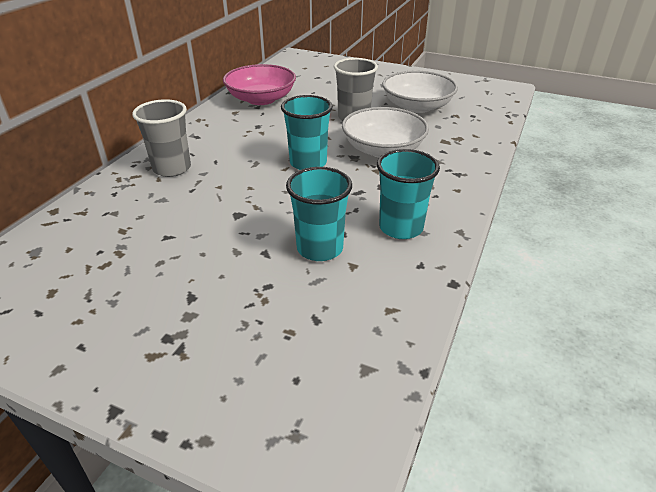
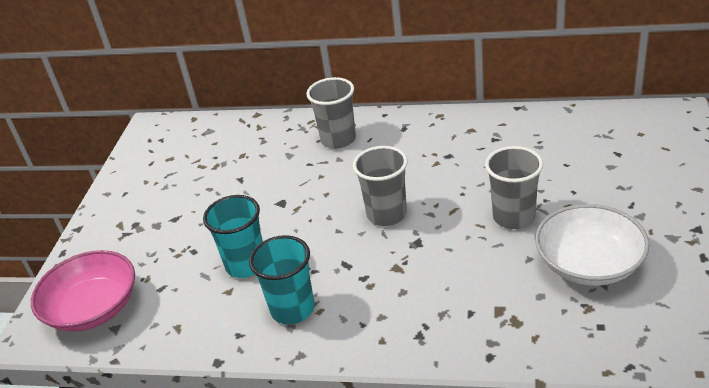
camera: 80 degrees right, 0 degrees up
(261, 99) = (515, 134): pink bowl -> pink bowl (93, 308)
(308, 163) = (386, 214): turquoise cup -> grey cup
(383, 149) = (445, 261): white bowl -> none

